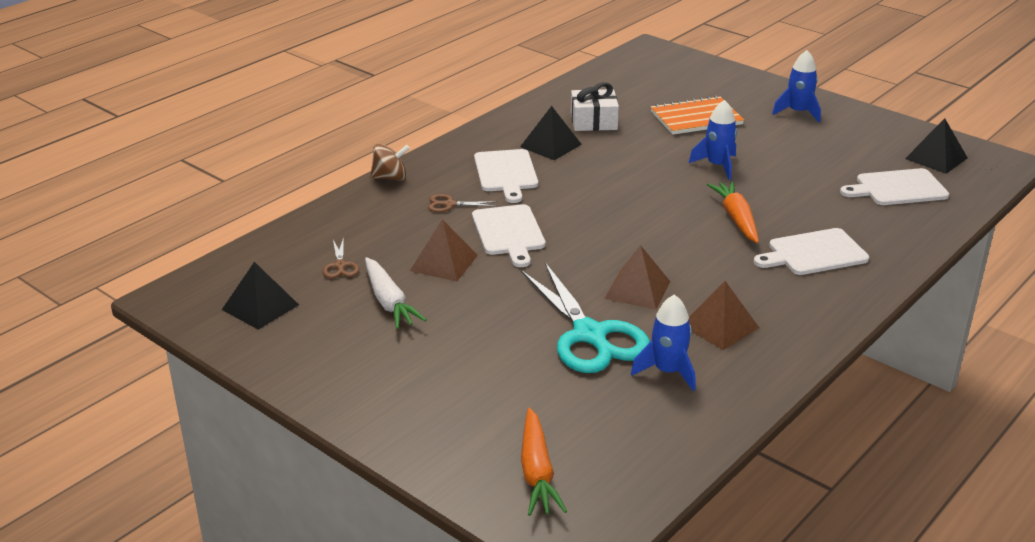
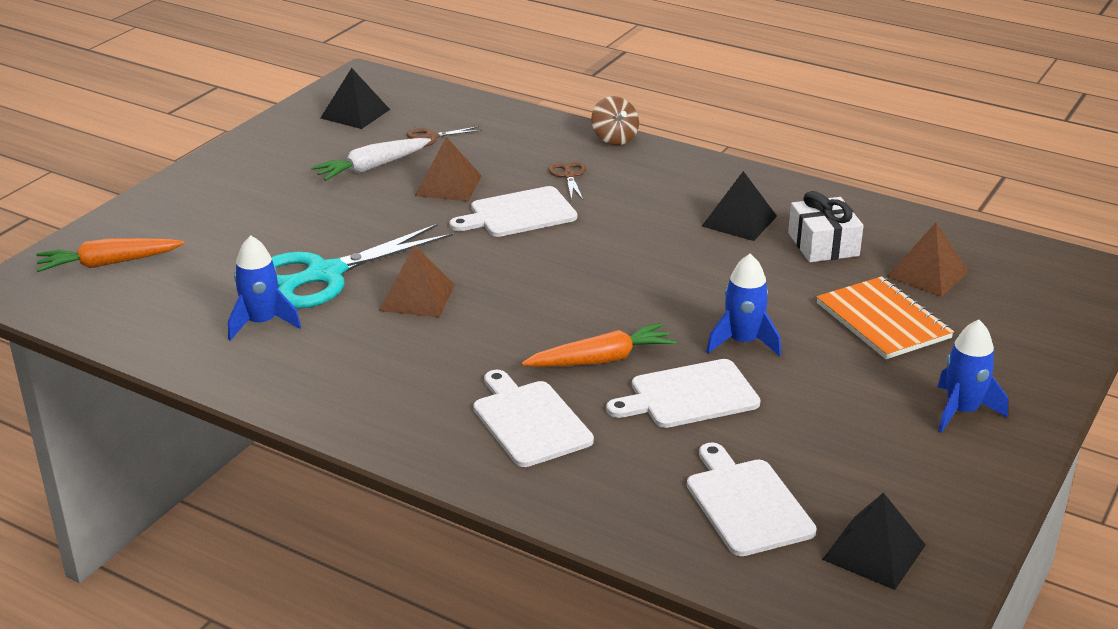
camera: 80 degrees right, 0 degrees up
(506, 173) = (654, 200): white cutting board -> white cutting board (689, 396)
(720, 326) = (350, 353): brown pyramid -> brown pyramid (927, 274)

